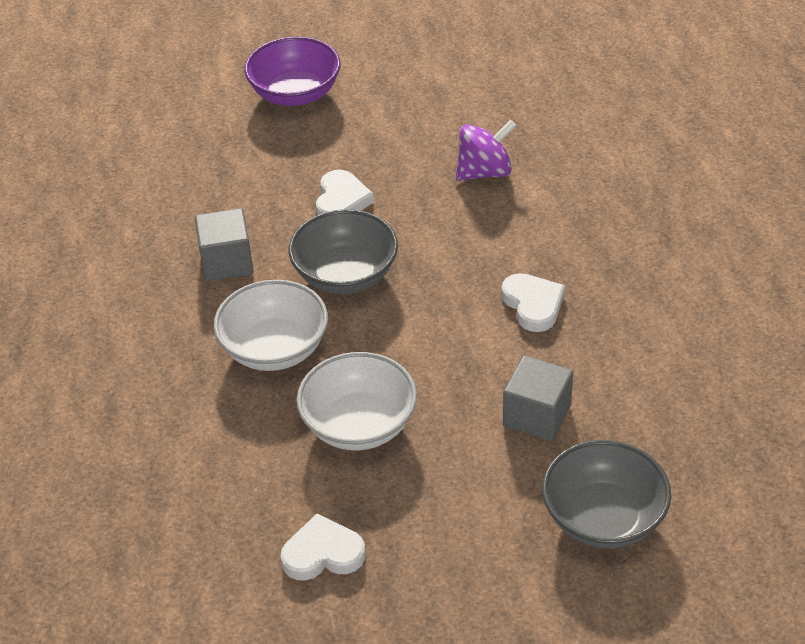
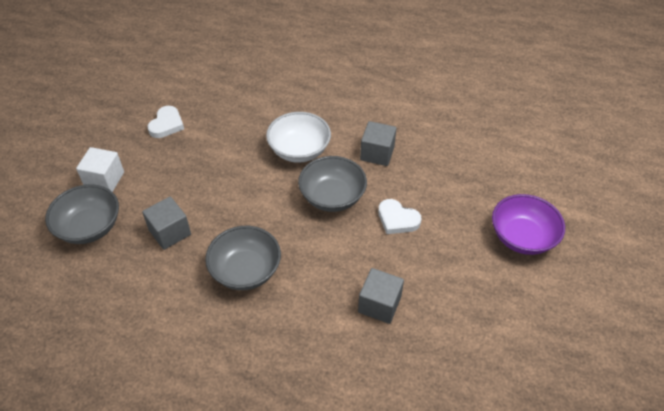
camera: 115 degrees right, 5 degrees up
(359, 425) = (225, 162): white bowl -> none
(484, 172) = (379, 304): purple spinning top -> grey cube
(504, 562) = (104, 180): none -> white cube
(533, 305) = (246, 270): white heart -> grey bowl

